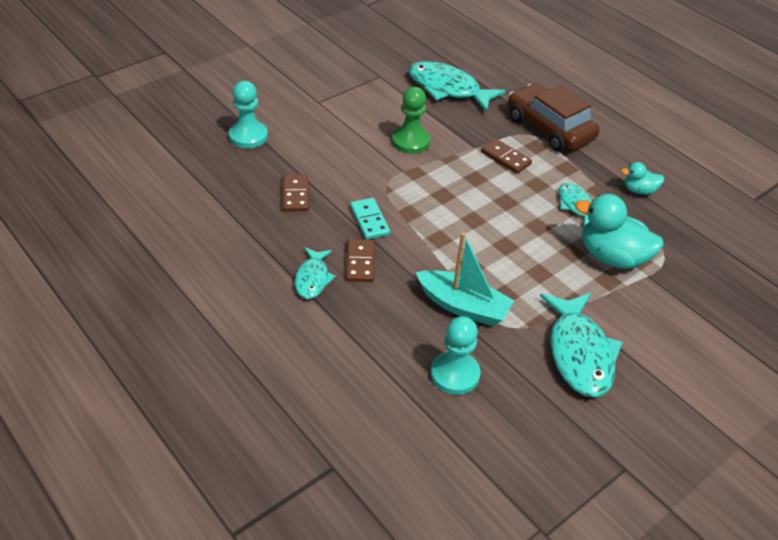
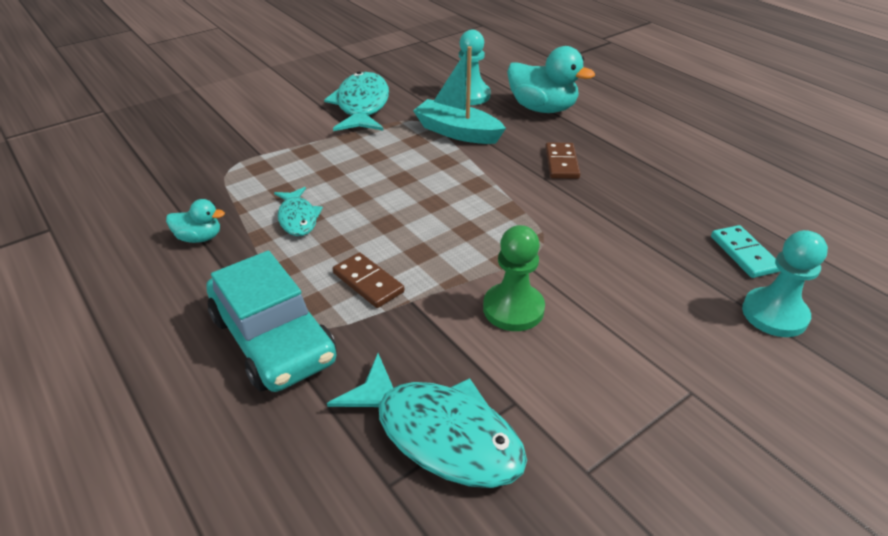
camera: 175 degrees left, 5 degrees down
(295, 194) = (659, 228): brown domino -> none
(313, 279) = (606, 150): turquoise fish -> none
(369, 220) = (558, 200): turquoise domino -> turquoise domino (744, 254)
(549, 128) = (273, 338): brown car -> turquoise car
(612, 257) = (287, 168): turquoise duck -> turquoise duck (542, 108)

